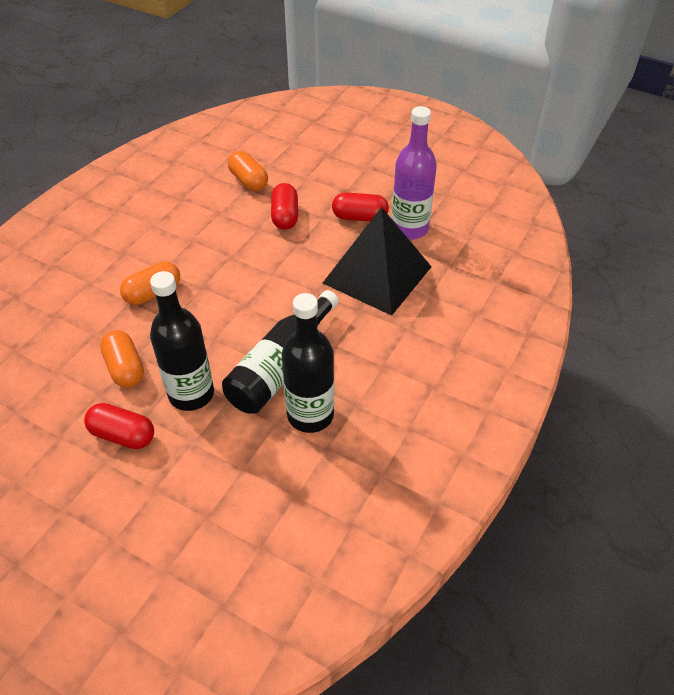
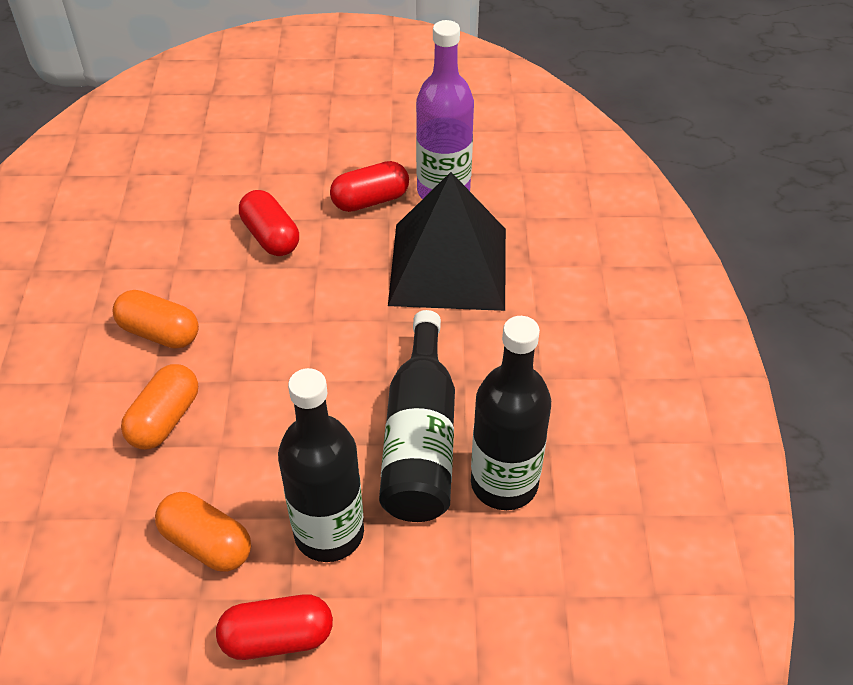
camera: 30 degrees left, 0 degrees up
(248, 181) = (182, 208): orange capsule -> orange capsule (159, 333)

